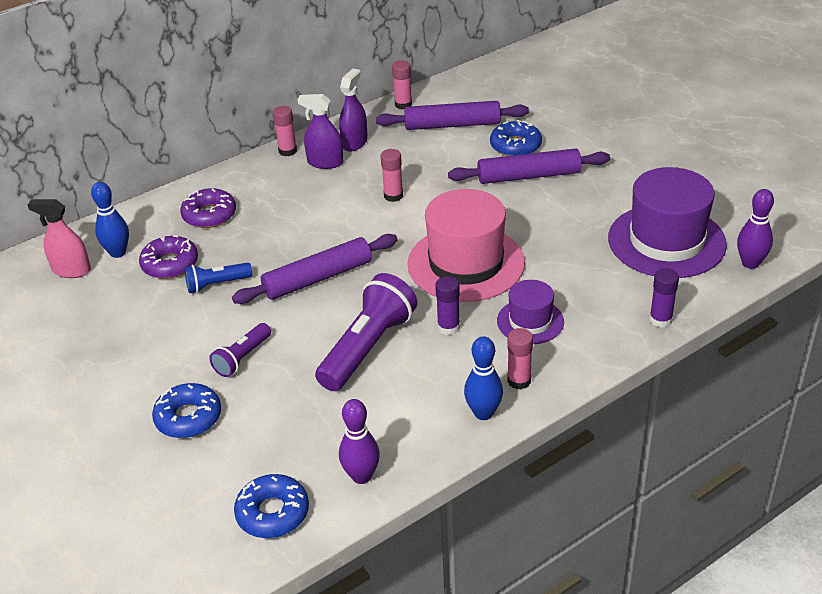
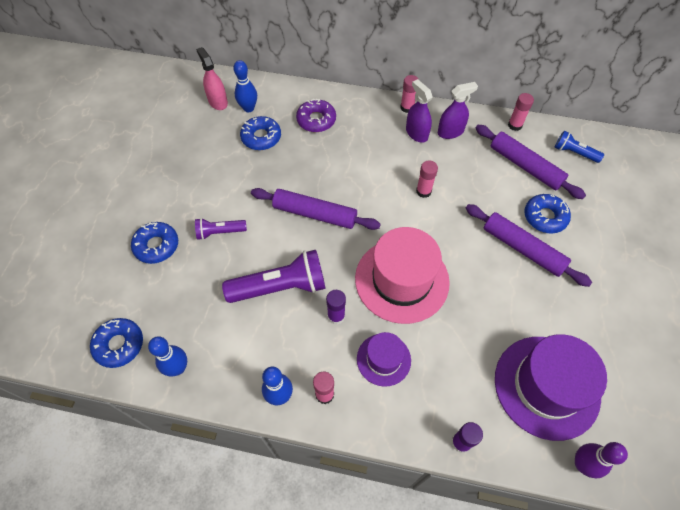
camera: 45 degrees right, 20 degrees up
(170, 264) = (261, 137): purple donut -> blue donut
(217, 284) = (265, 171): blue flashlight -> blue flashlight (574, 153)
(361, 476) = (178, 368): purple bowling pin -> blue bowling pin

